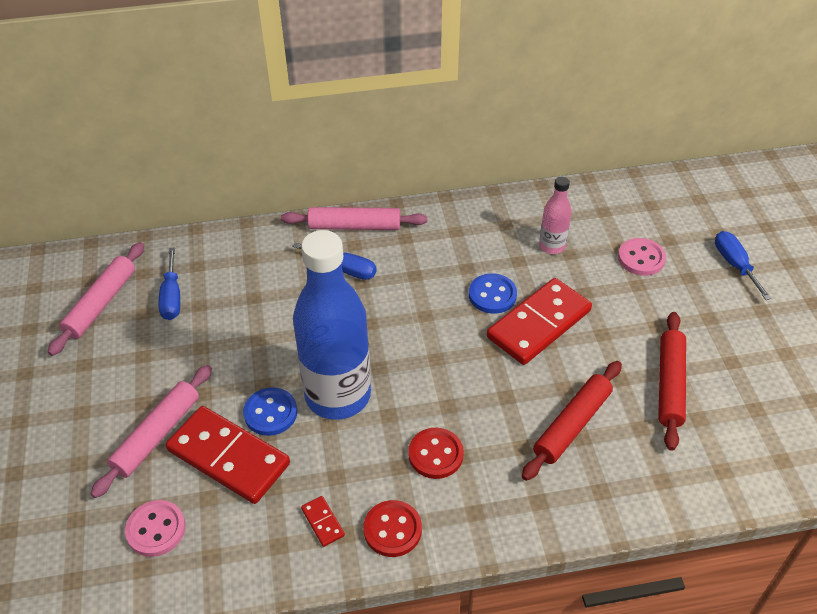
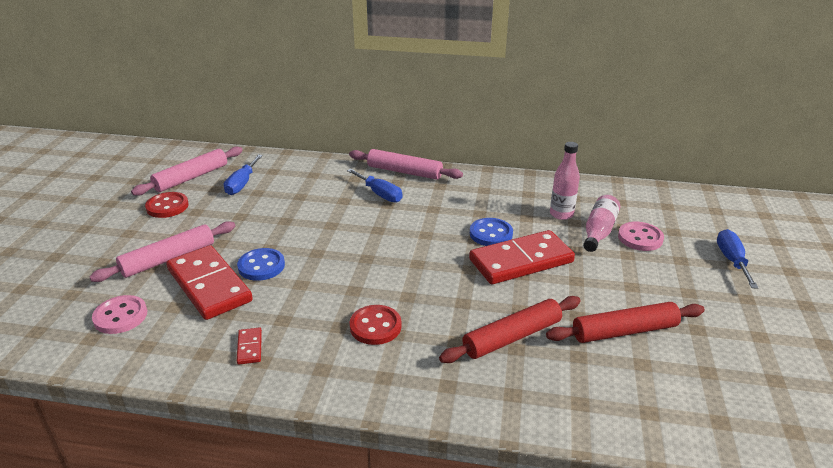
camera: 20 degrees right, 15 degrees down
(338, 395) = (321, 268): blue bottle -> none
(392, 530) = (303, 369): red button -> red button (167, 206)
(598, 261) = (598, 232): none -> pink bottle
(669, 384) = (624, 331): red rolling pin -> red rolling pin turned 45 degrees clockwise

